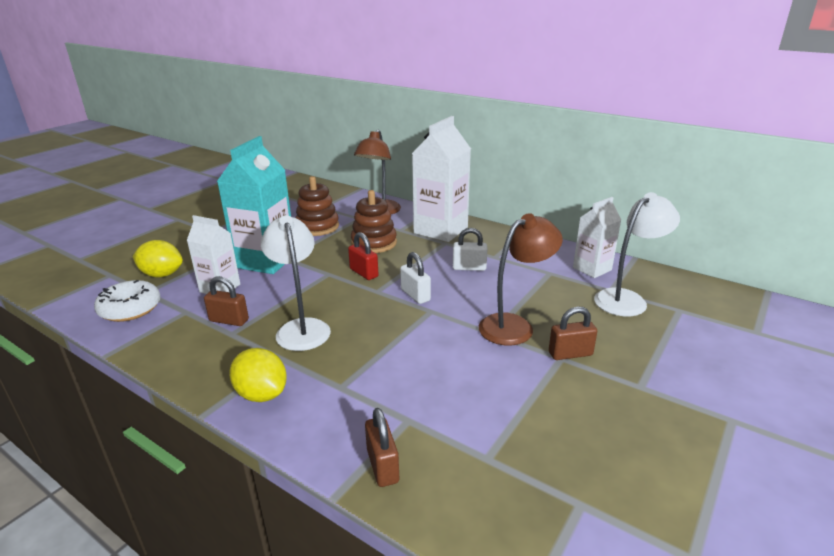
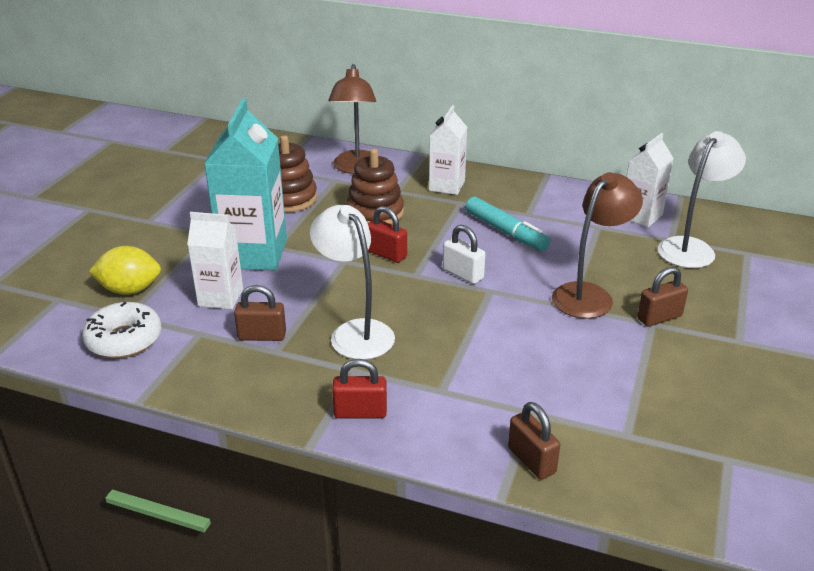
camera: 15 degrees left, 5 degrees up
(261, 394) = (360, 412): yellow lemon -> red padlock
(440, 230) = (447, 186): white carton -> white carton, size x0.59
(469, 268) = (506, 232): white padlock -> turquoise marker

